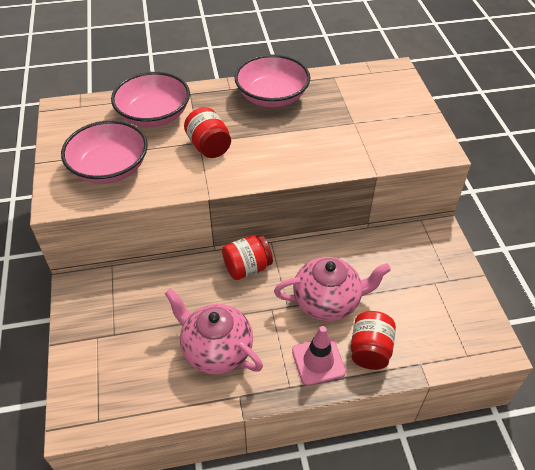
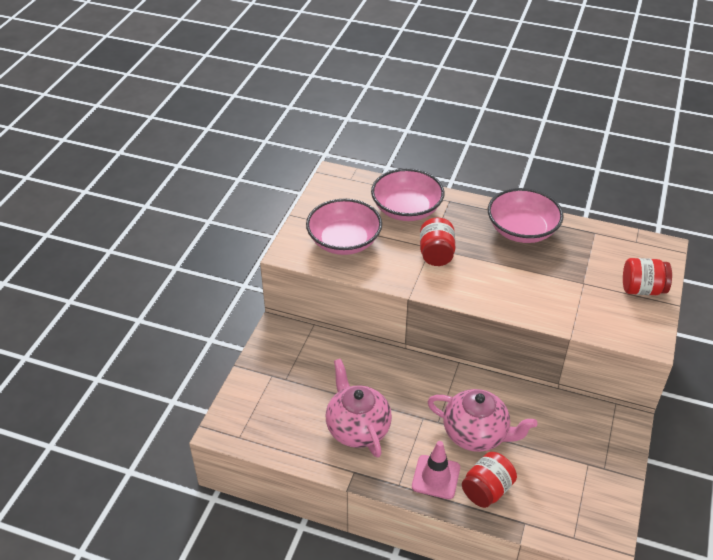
camera: 30 degrees right, 5 degrees down
(247, 267) = (424, 374): red jar -> red jar (642, 289)

